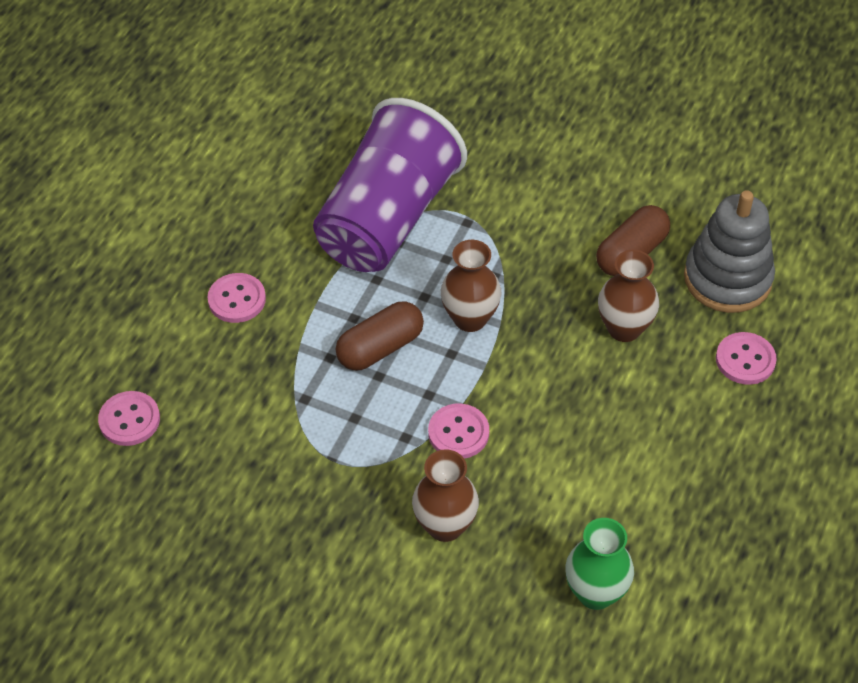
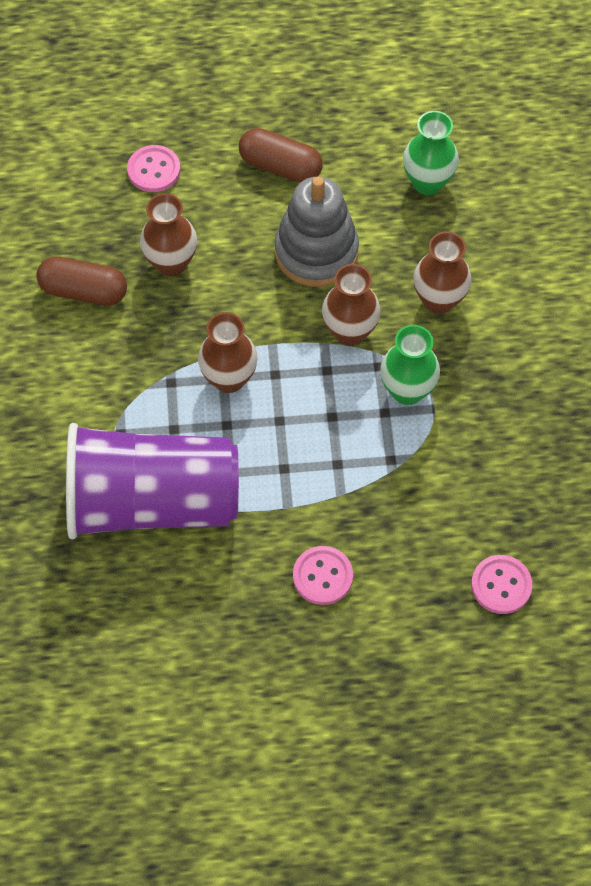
camera: 120 degrees left, 10 degrees up
(364, 447) = (407, 390): none -> green vase
(380, 348) = (302, 431): brown capsule -> brown capsule (280, 166)
(458, 433) = (349, 331): pink button -> brown vase
(727, 278) = (73, 212): grey stacking toy -> grey stacking toy (316, 252)

